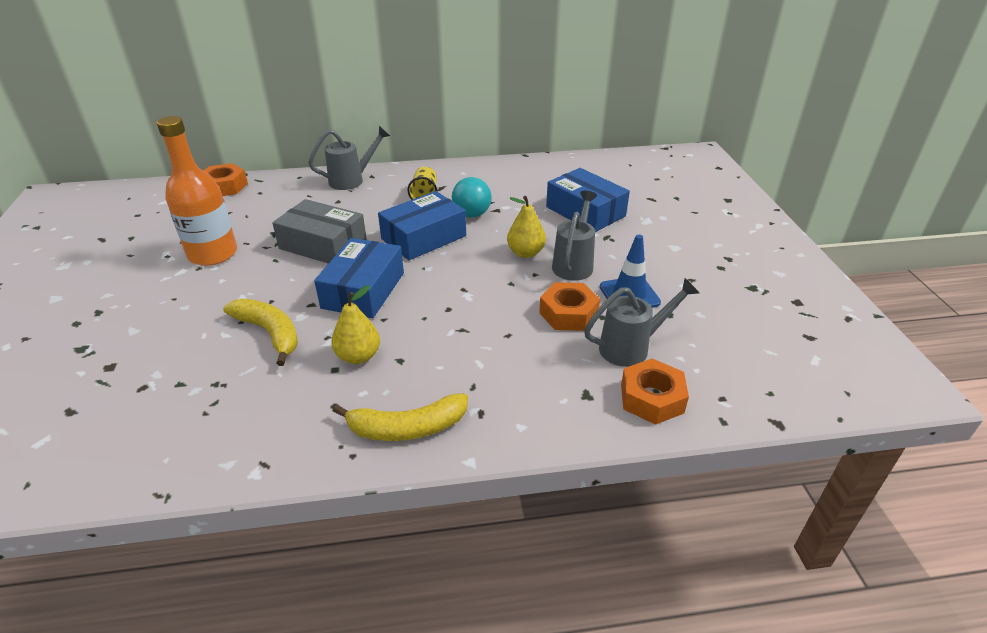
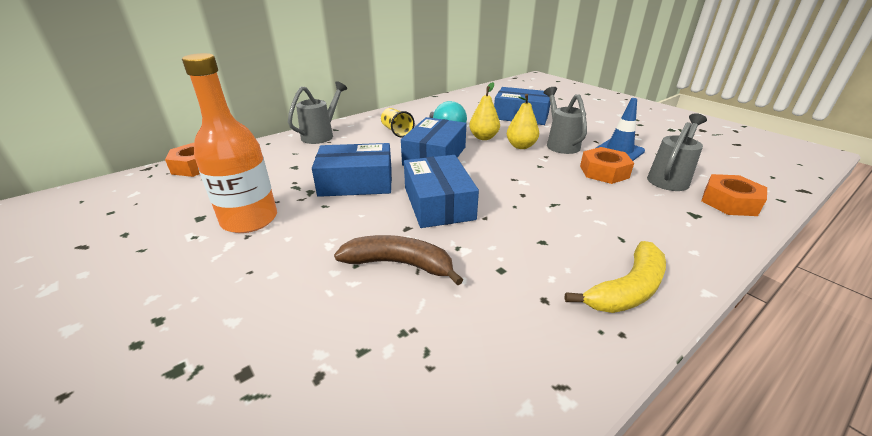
camera: 30 degrees left, 5 degrees down
(270, 333) = (399, 264): yellow banana -> brown banana
(323, 244) = (356, 182): grey box -> blue box
(358, 356) = (506, 252): yellow pear -> yellow pear (483, 137)

